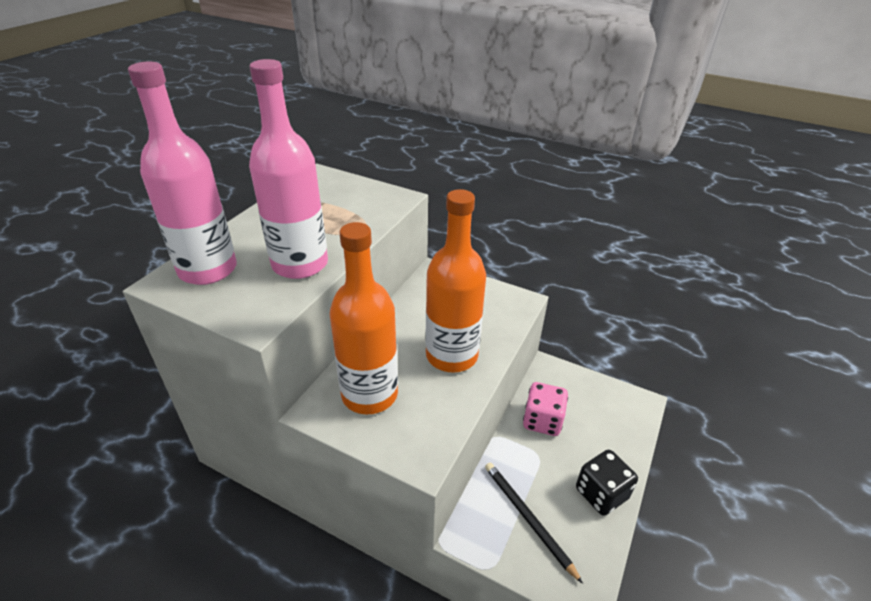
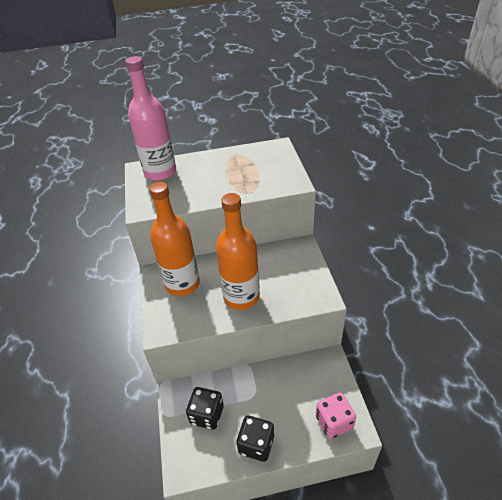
camera: 55 degrees right, 5 degrees up
(300, 264) = (194, 193): pink bottle -> none
(528, 518) = (207, 415): black pencil -> black dice
(542, 420) = (283, 381): pink dice -> pink dice (334, 422)

